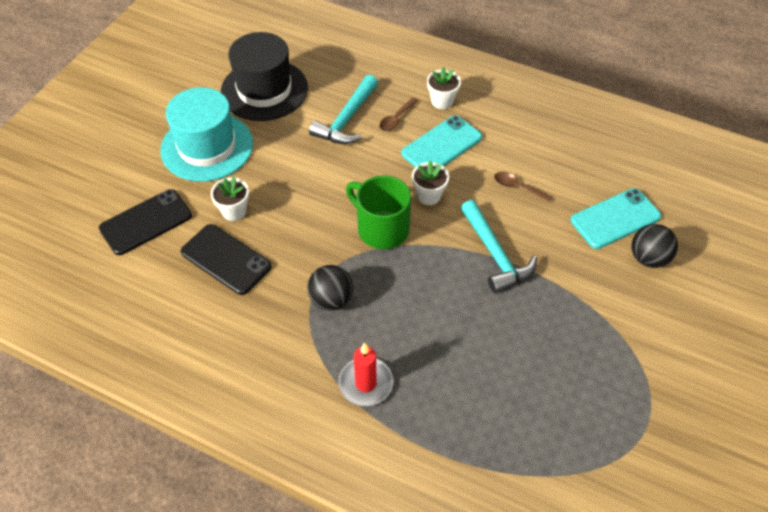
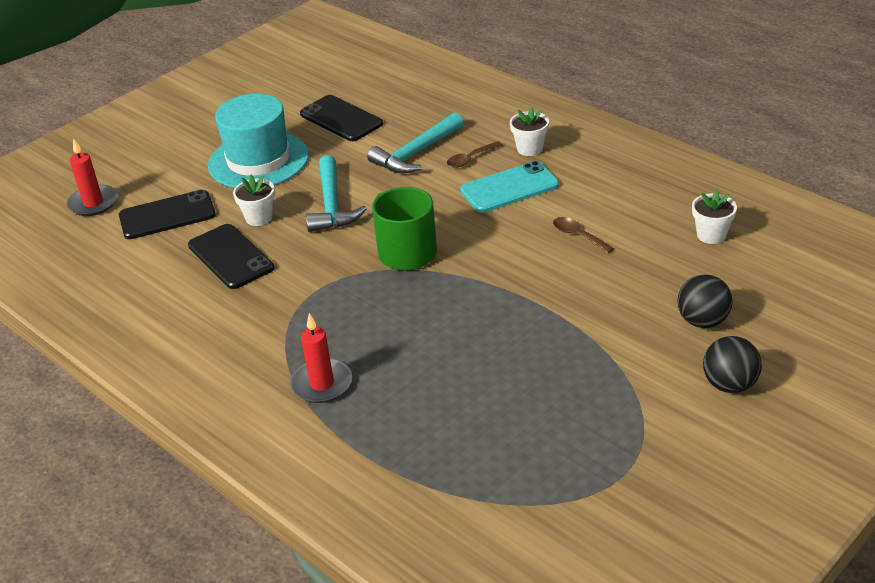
camera: 20 degrees right, 15 degrees down
(67, 219) = (93, 203): none -> red candle
(264, 90) = (341, 119): black hat -> black phone
(331, 300) = (321, 306): black ball -> black ball (729, 385)
(429, 195) = (473, 230): white flower pot -> white flower pot (711, 235)
(495, 254) = (521, 292): turquoise hammer -> turquoise hammer (331, 205)
(615, 219) = (680, 279): turquoise phone -> none

